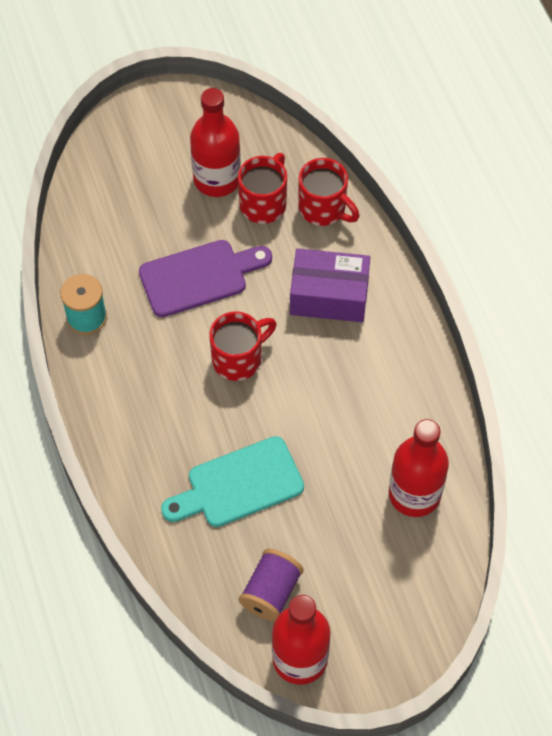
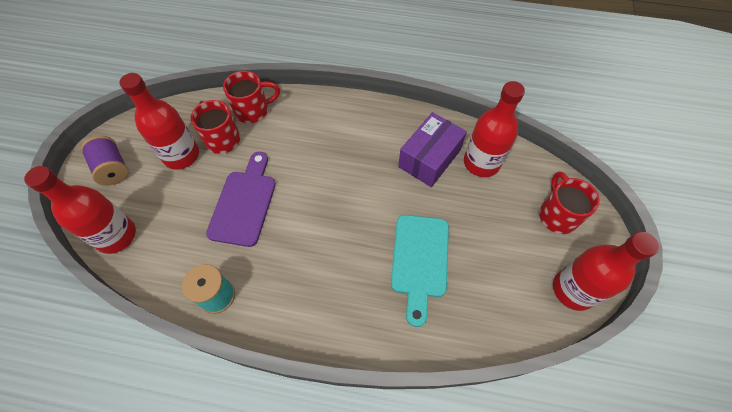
camera: 60 degrees left, 0 degrees up
(92, 188) = (116, 236): none -> red bottle
(238, 359) = (323, 211): red mug -> red mug (557, 215)
(271, 592) = (513, 282): purple spool -> purple spool (113, 169)
(329, 296) = (315, 138): purple box -> purple box (429, 158)

